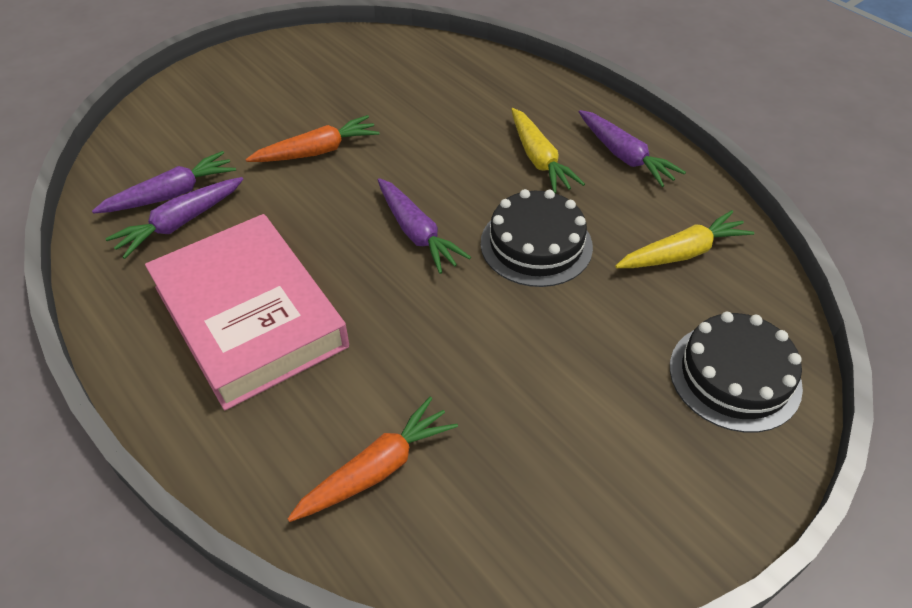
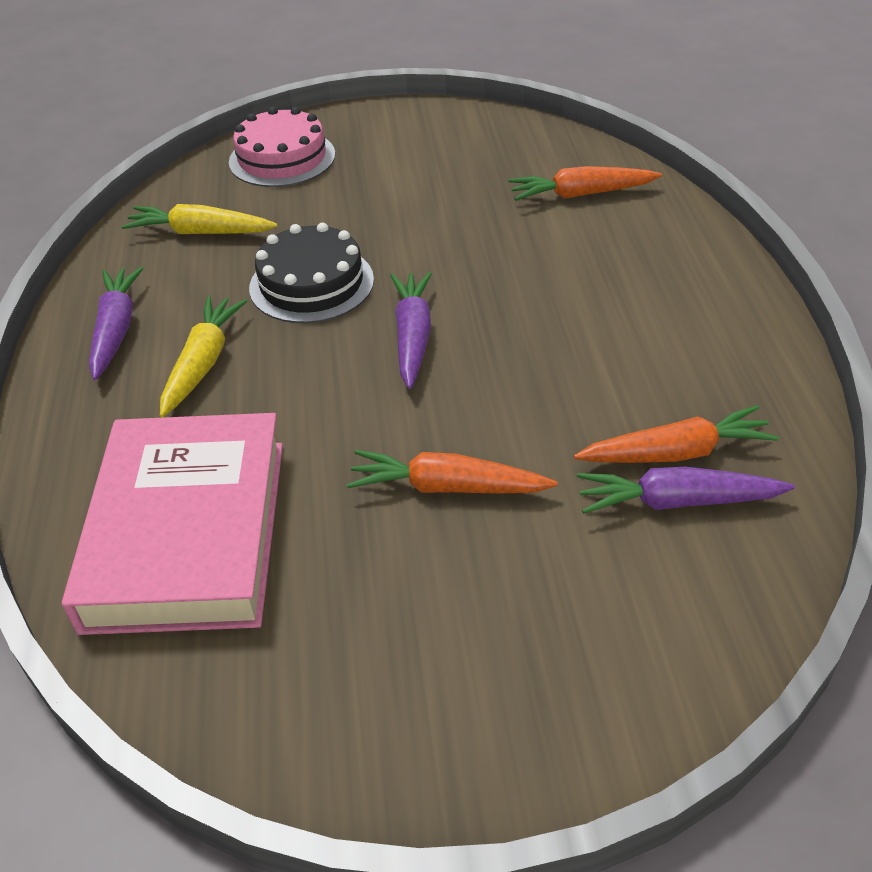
camera: 145 degrees left, 5 degrees down
(180, 223) = (676, 453): purple carrot -> orange carrot
(250, 316) = (632, 322): pink book -> pink book (187, 532)
(734, 376) = (282, 158): black cake -> pink cake

